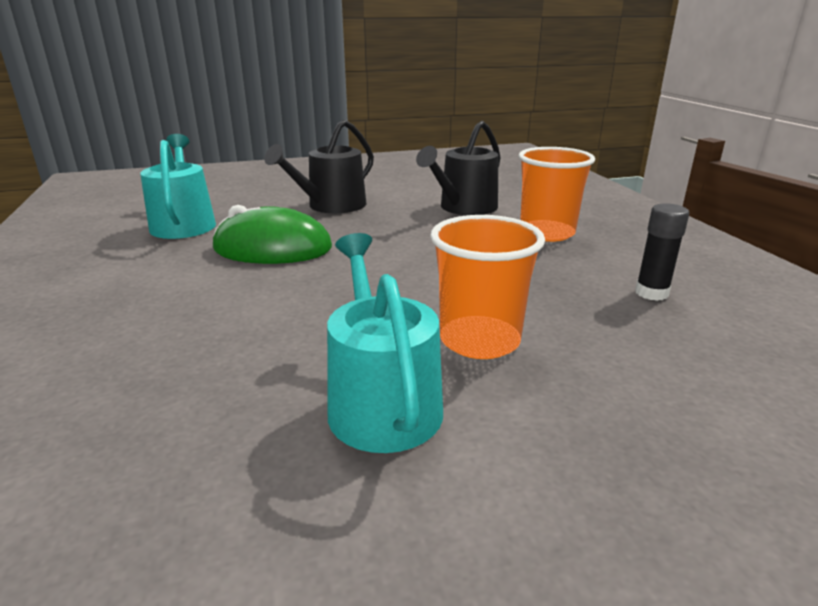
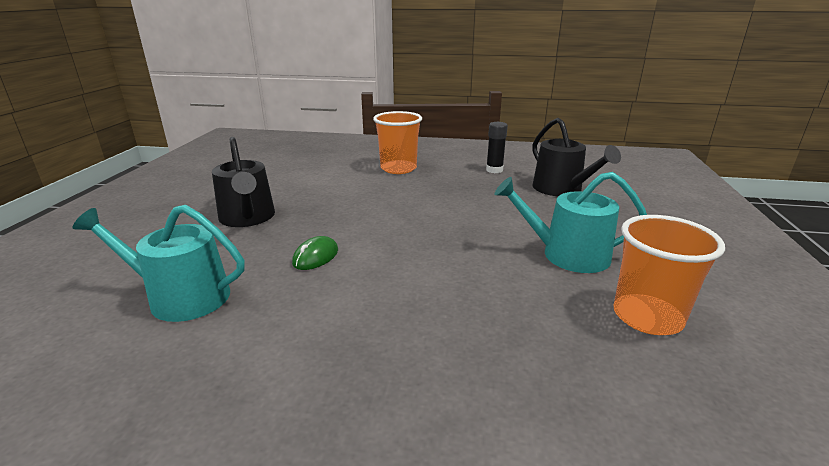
camera: 65 degrees left, 0 degrees up
(272, 248) = (315, 257): green mouse -> green mouse, size x0.50
(464, 208) = (325, 177): black watering can -> black watering can (561, 189)
(479, 340) = (518, 217): orange cup -> orange cup (647, 317)

